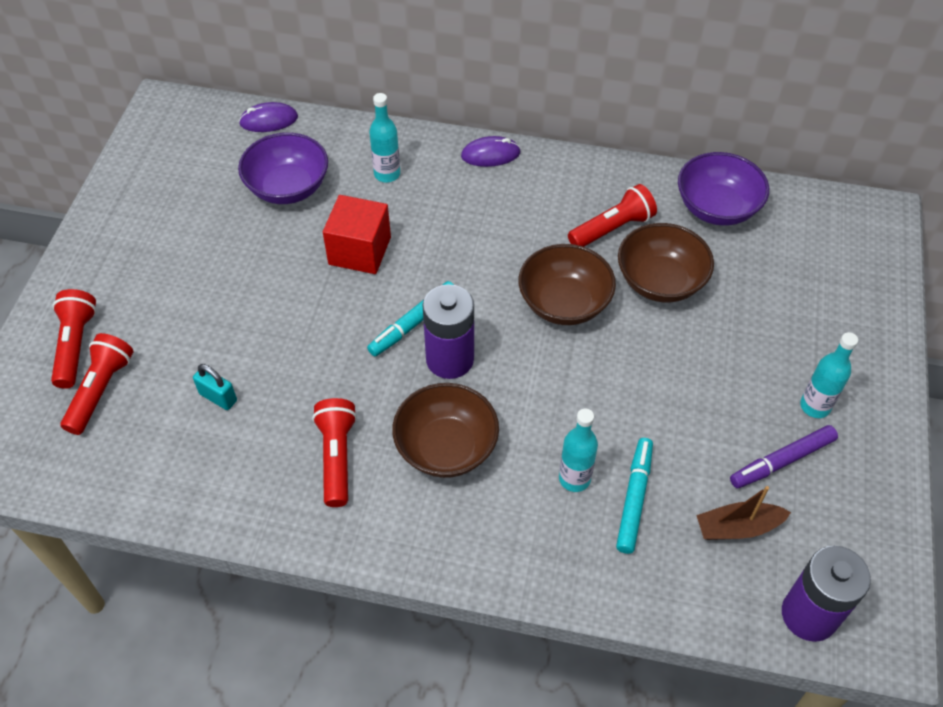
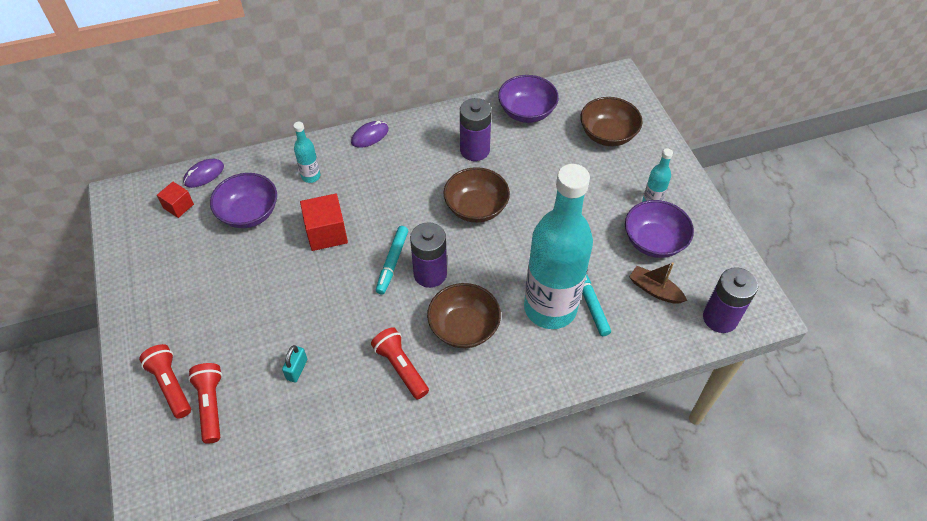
camera: 30 degrees left, 0 degrees up
(218, 145) = (178, 206): none -> red cube
(218, 397) = (297, 369): turquoise padlock -> turquoise padlock turned 75 degrees counterclockwise
(574, 478) = (550, 308): turquoise bottle -> turquoise bottle, size x2.48
(612, 228) = (474, 150): red flashlight -> purple battery
(660, 281) = (523, 170): brown bowl -> brown bowl (607, 135)
(737, 527) = (655, 290): brown boat -> brown boat turned 75 degrees clockwise
(781, 461) = (654, 241): purple marker -> purple bowl

